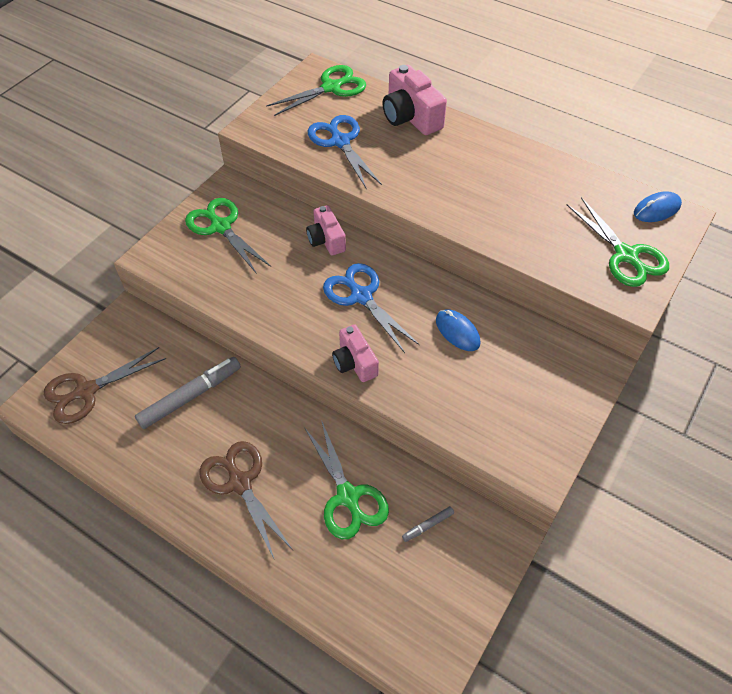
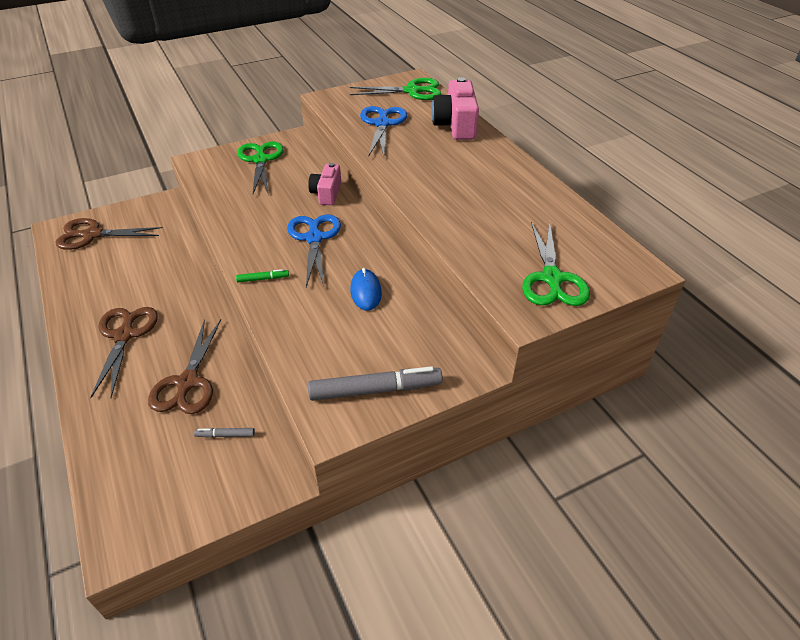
camera: 30 degrees right, 10 degrees down
(190, 396) = (151, 266): grey marker -> grey marker (375, 390)
(348, 496) = (187, 382): green scissors -> brown scissors
(354, 362) = (263, 279): pink camera -> green marker
(656, 209) = (620, 256): blue mouse -> none

